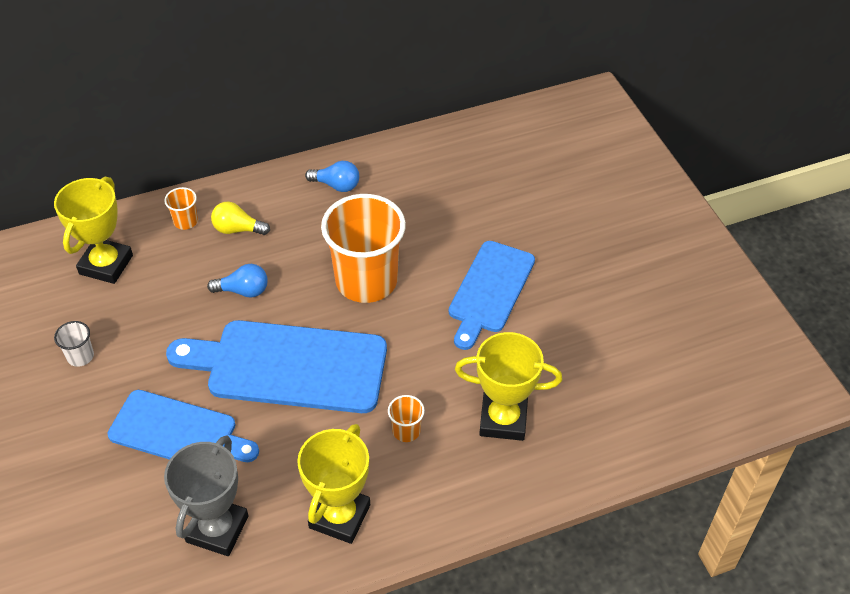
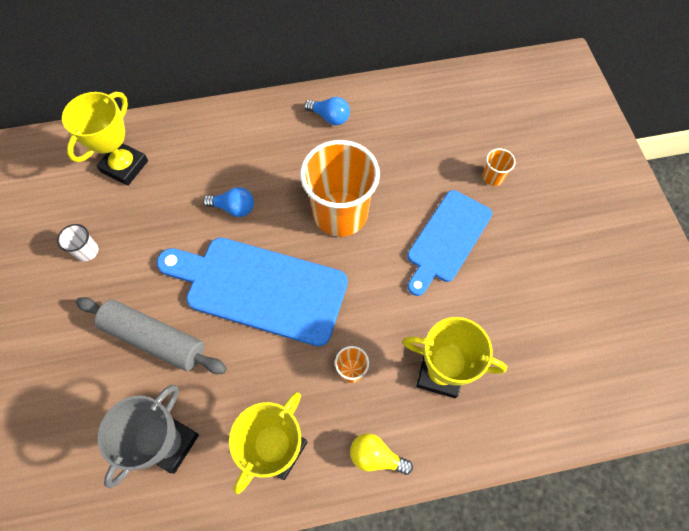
camera: 10 degrees right, 15 degrees up
(178, 432) = (154, 339): blue cutting board -> grey rolling pin
(185, 221) = (197, 134): orange cup -> orange cup (493, 177)
(237, 229) = (239, 148): yellow light bulb -> yellow light bulb (376, 456)

